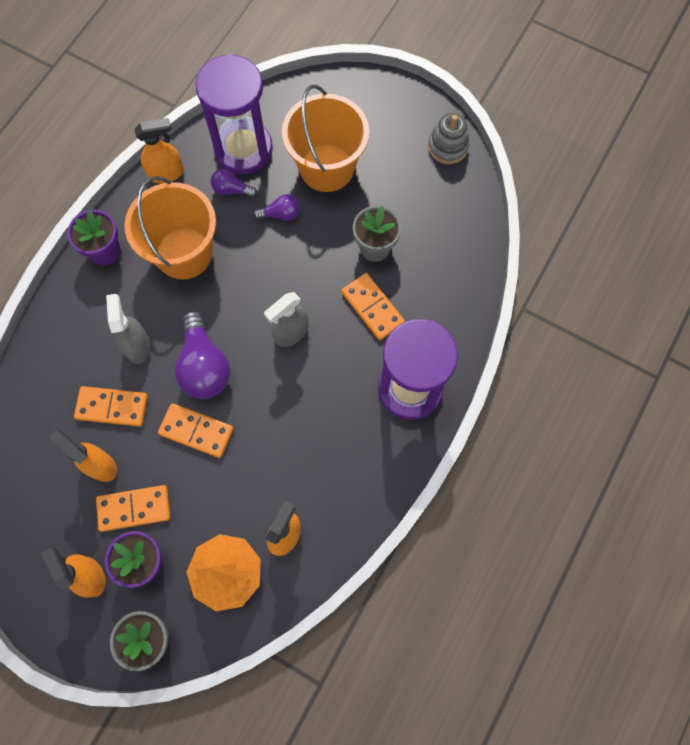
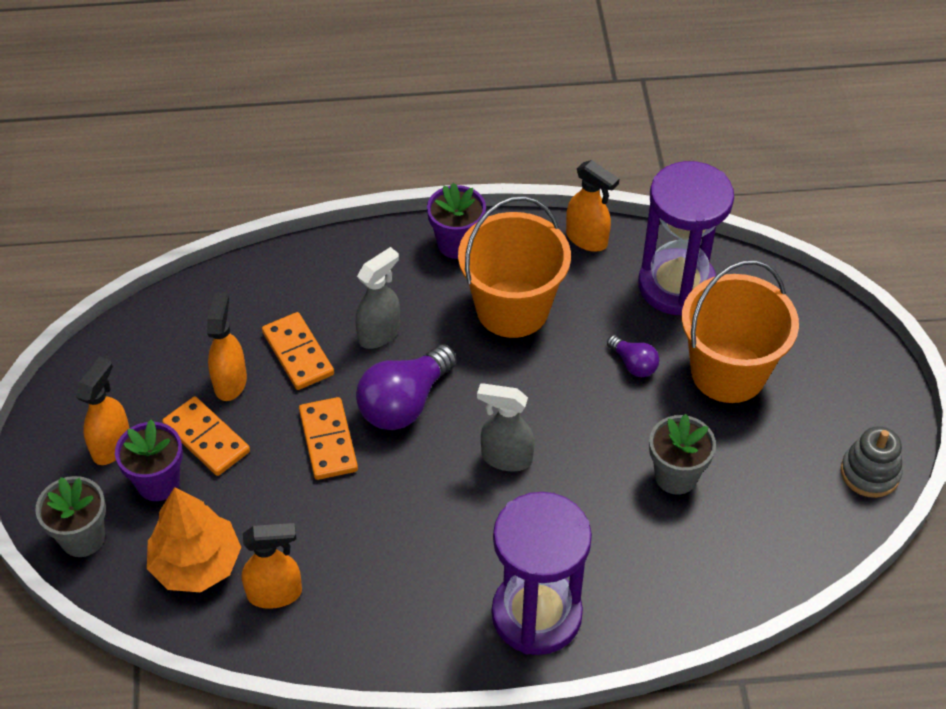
camera: 55 degrees right, 20 degrees down
(231, 190) = (621, 304): purple light bulb -> none
(372, 308) = (601, 517): orange domino -> none

